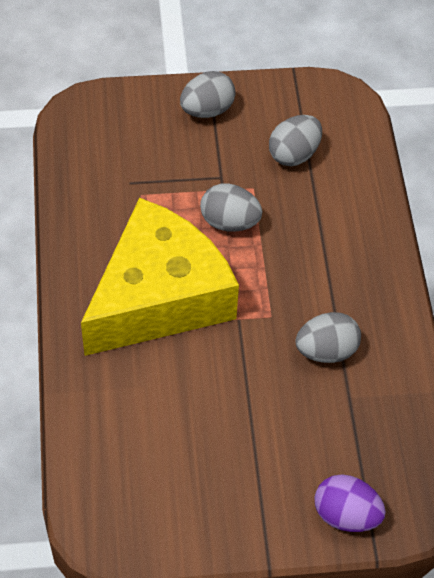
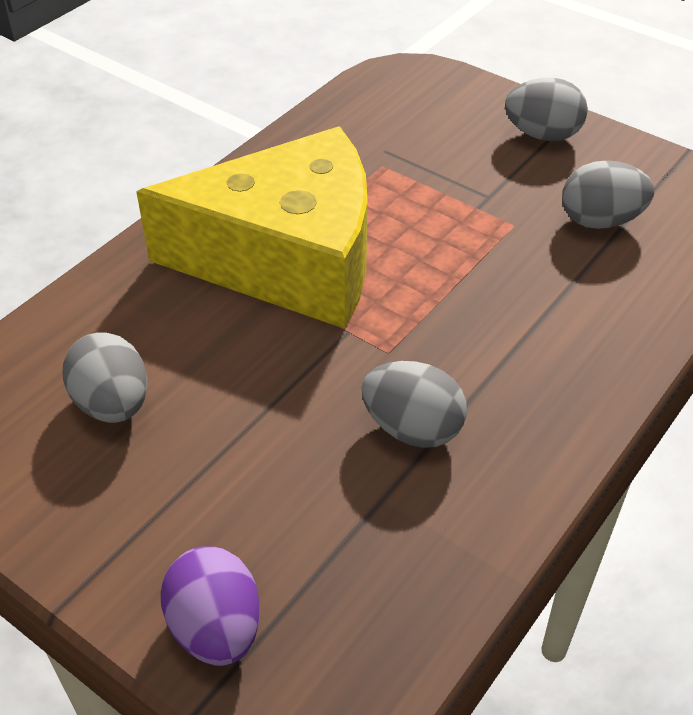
camera: 45 degrees right, 10 degrees down
(229, 222) = (448, 239): grey egg -> grey egg (113, 404)

